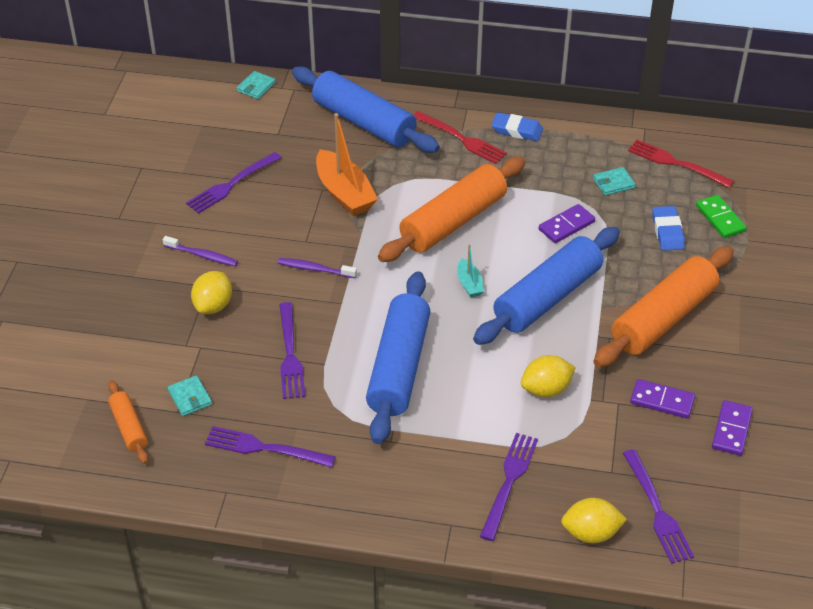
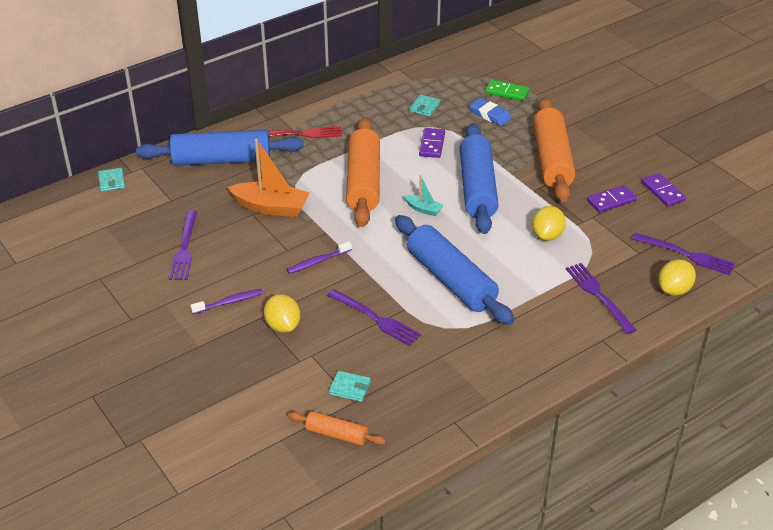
camera: 45 degrees left, 5 degrees down
(264, 448) = (440, 381): purple fork -> none
(517, 130) = (327, 111): blue eraser -> none
(676, 163) = (443, 77): red fork -> none

